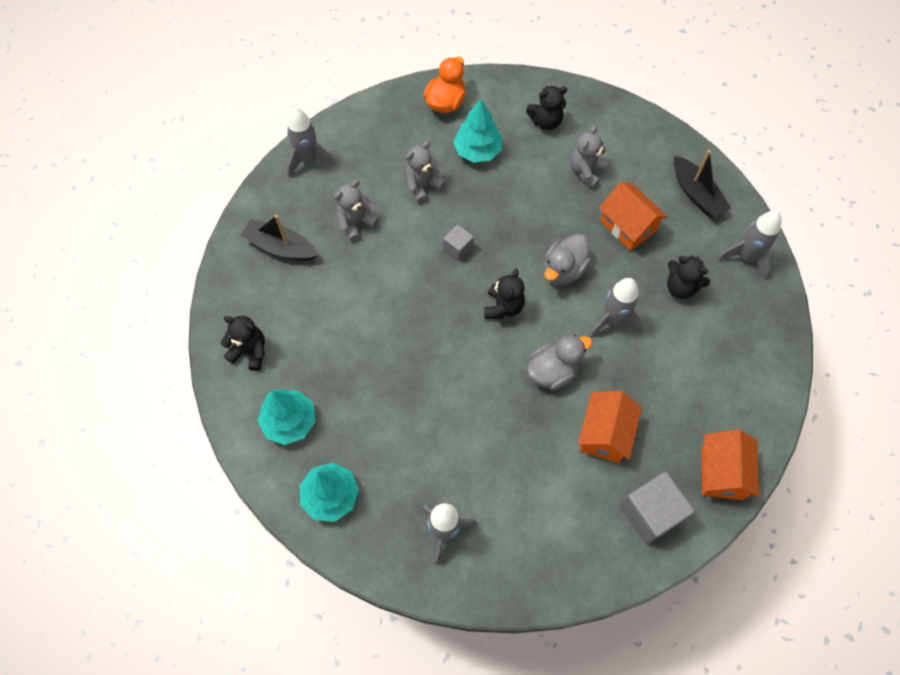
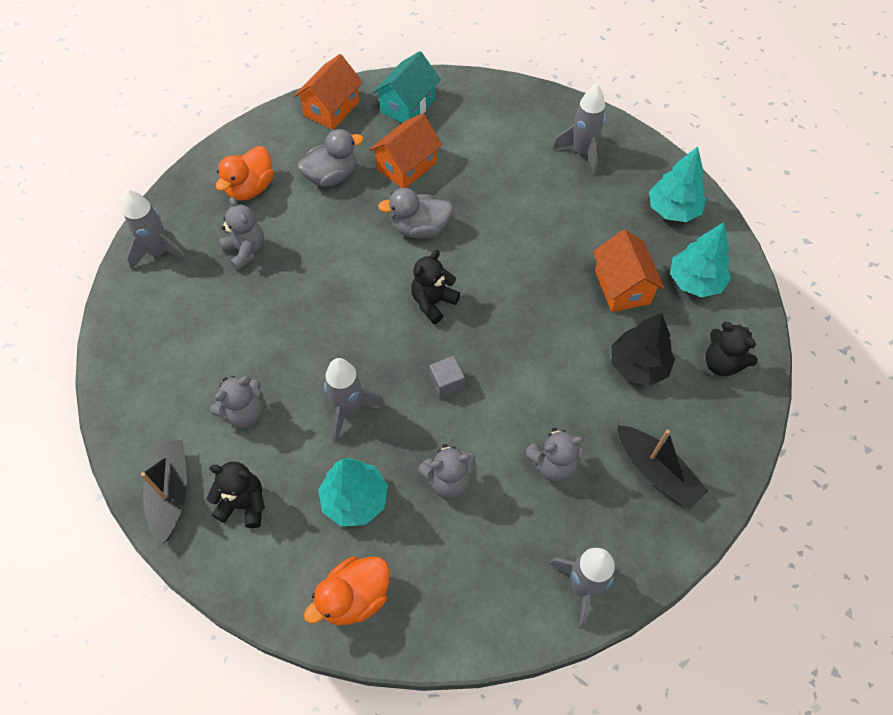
camera: 155 degrees left, 5 degrees down
(317, 322) = (638, 366): none -> black tree
(563, 270) = (348, 313): grey duck -> grey duck (331, 176)
(613, 320) = (333, 248): grey rocket -> grey rocket (349, 410)
(628, 226) = (248, 331): orange house -> orange house (622, 287)
(650, 513) = (407, 106): grey cube -> turquoise house
(680, 287) = (246, 251): black teddy bear -> grey teddy bear
(696, 194) = (148, 334): black boat -> black boat (171, 493)
(724, 347) = (250, 188): none -> orange duck

